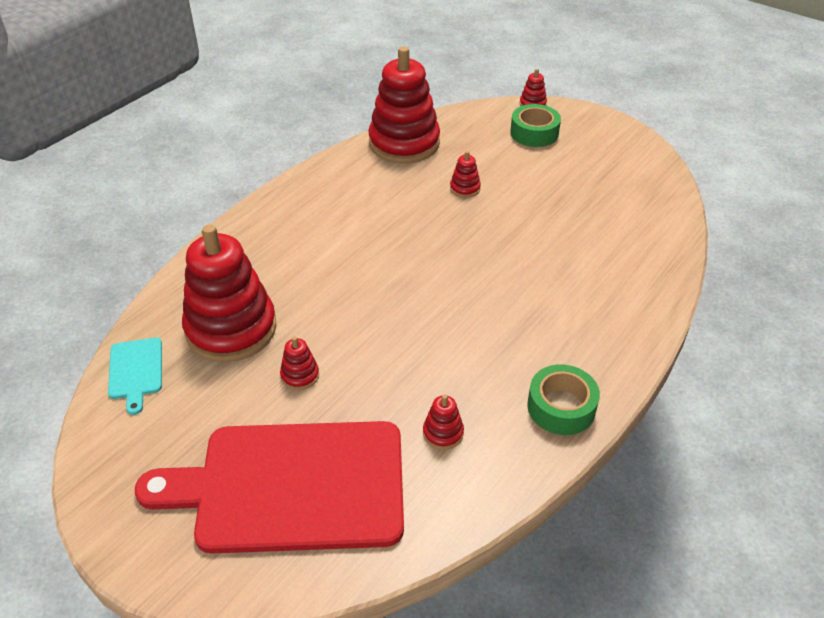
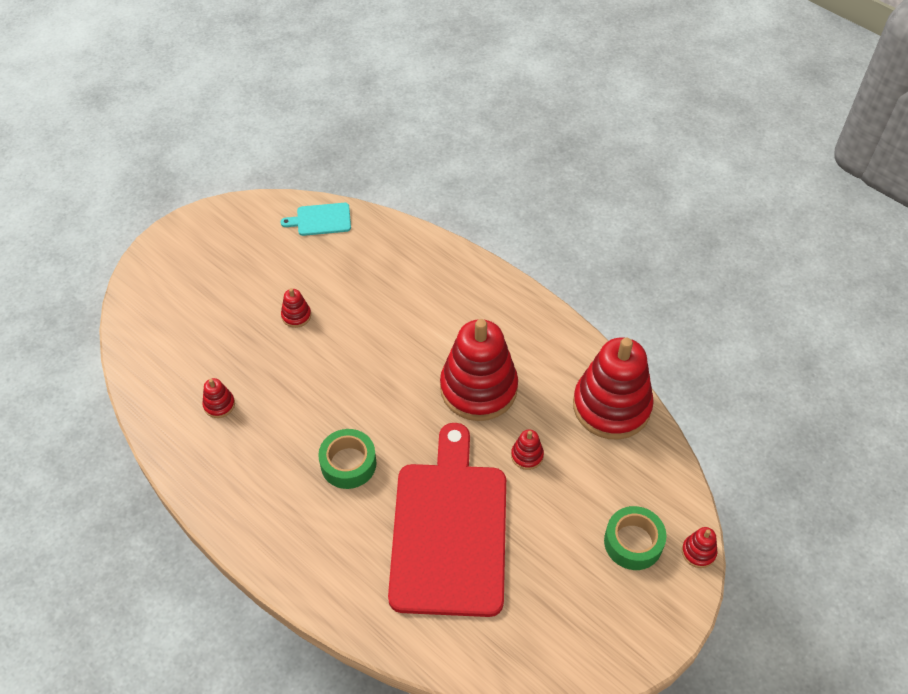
camera: 95 degrees right, 10 degrees up
(231, 329) = (354, 272): red stacking toy -> red stacking toy (478, 388)
(291, 486) = (197, 312): red cutting board -> red cutting board (449, 530)
(561, 407) = (224, 491): green tape -> green tape (348, 463)

